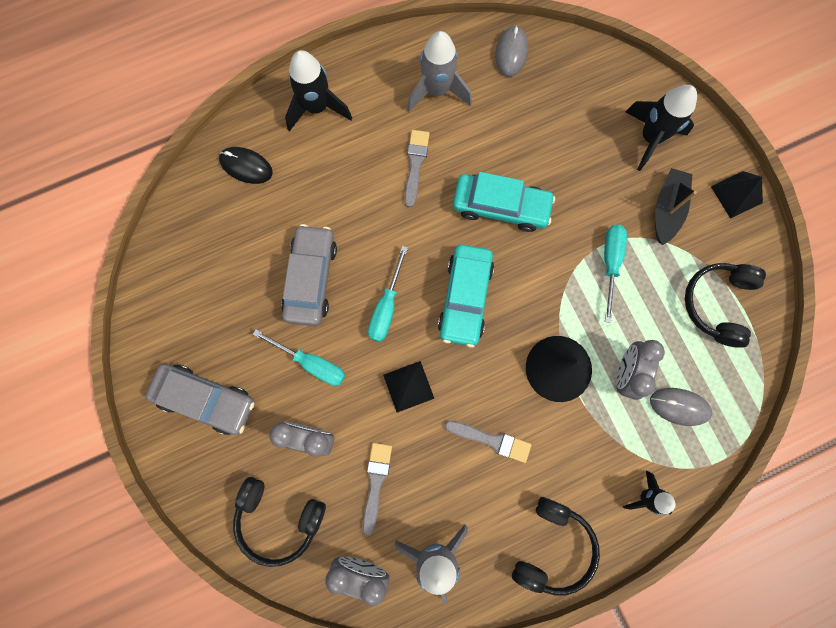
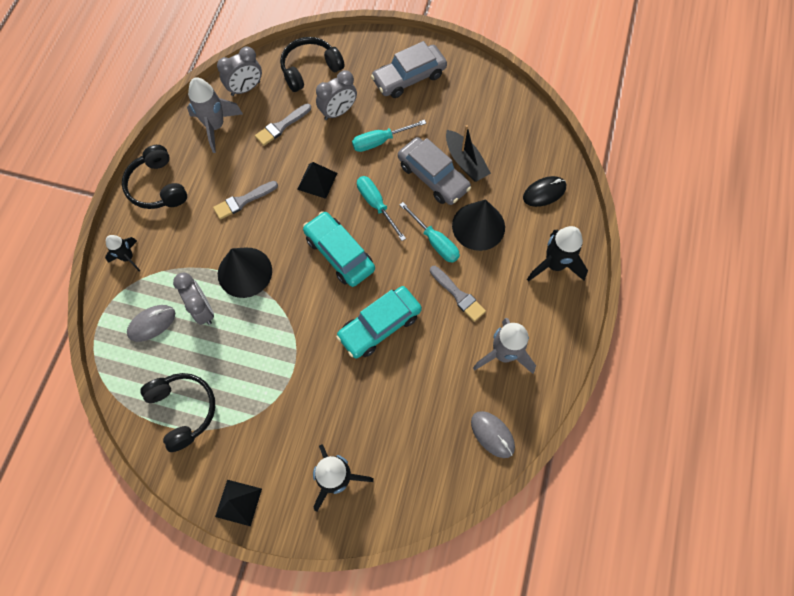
camera: 130 degrees right, 10 degrees down
(331, 198) = (478, 226): none -> black cone
(376, 482) = (282, 126): grey brush -> grey brush turned 90 degrees clockwise
(610, 264) = (276, 363): turquoise screwdriver -> turquoise screwdriver (435, 241)
(666, 209) = (275, 438): black boat -> black boat (465, 162)

